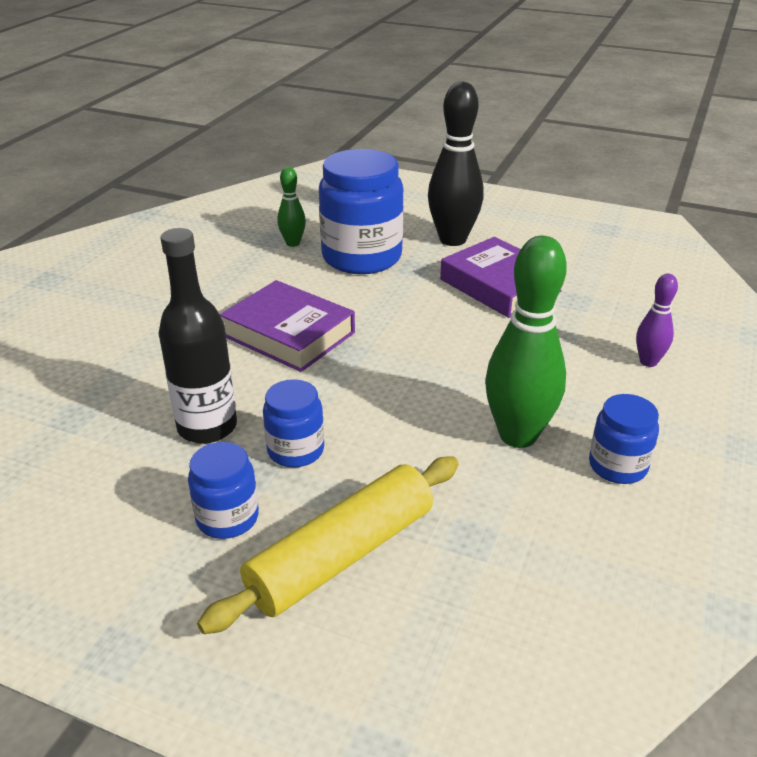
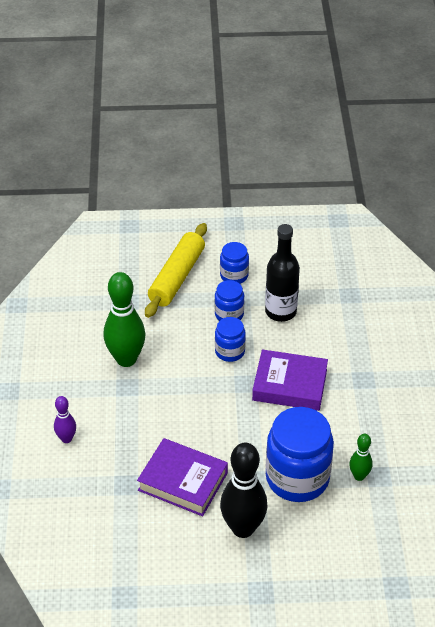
camera: 155 degrees right, 10 degrees up
(617, 466) = (72, 358): blue jar -> blue jar (230, 351)

